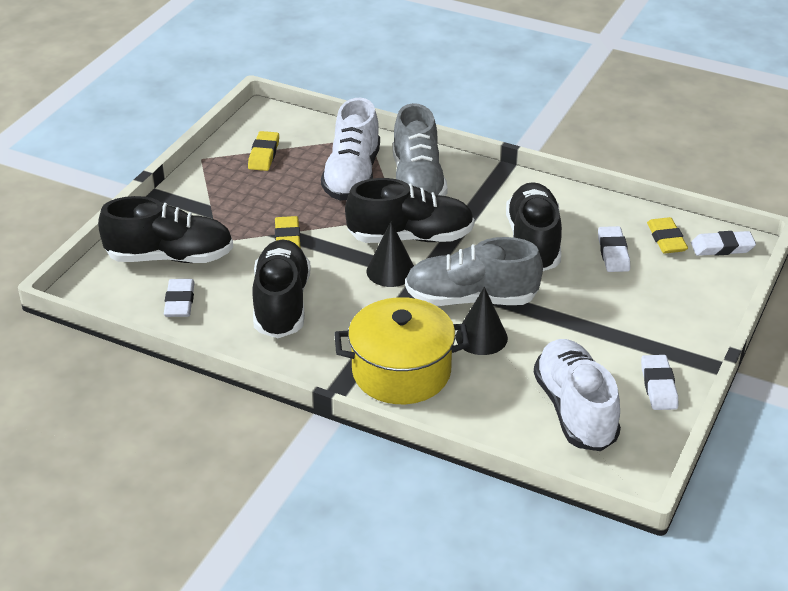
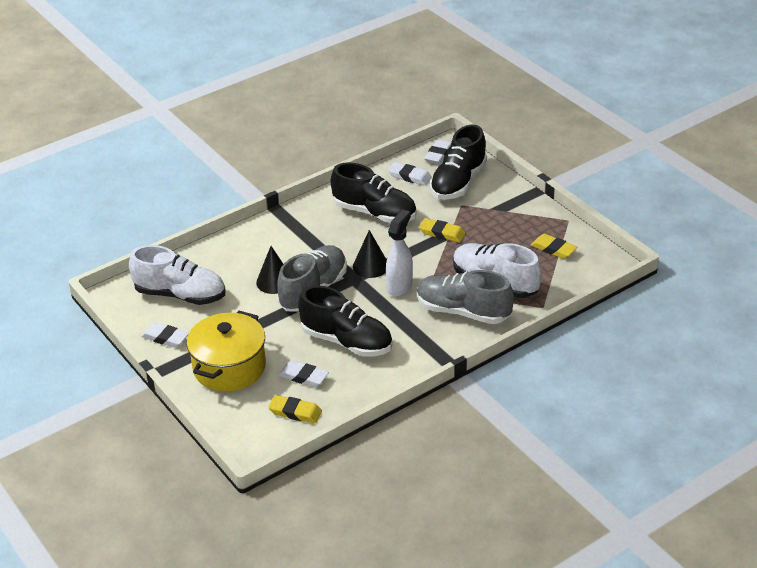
camera: 120 degrees right, 0 degrees up
(401, 372) = (274, 240): yellow pot -> yellow pot (229, 367)
(410, 237) = (400, 286): black shoe -> white spray bottle
(722, 247) = (261, 438): white eraser -> white eraser (438, 154)

